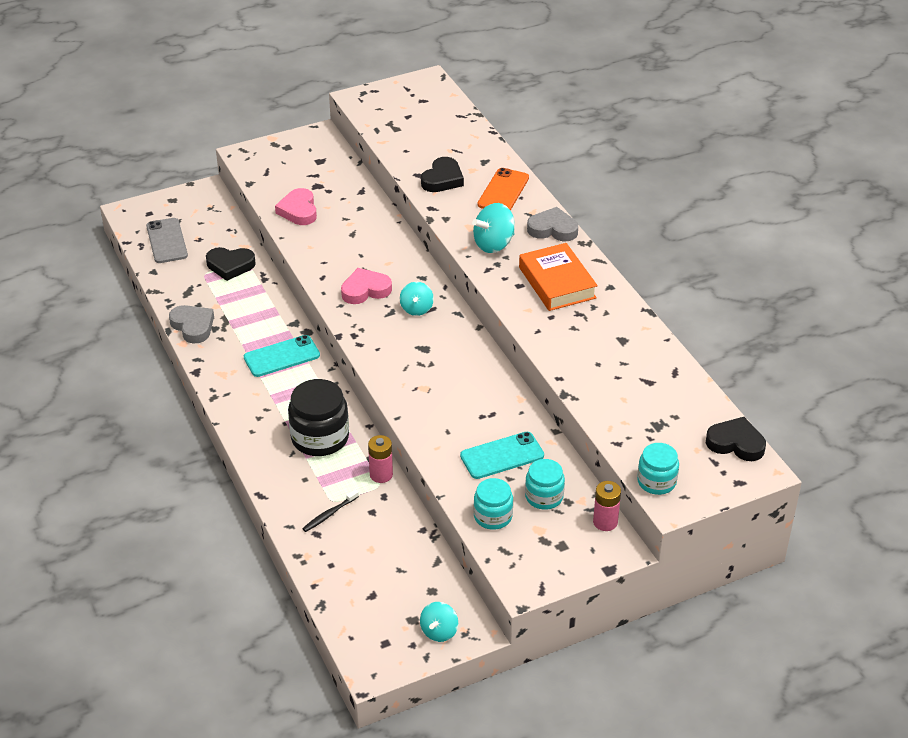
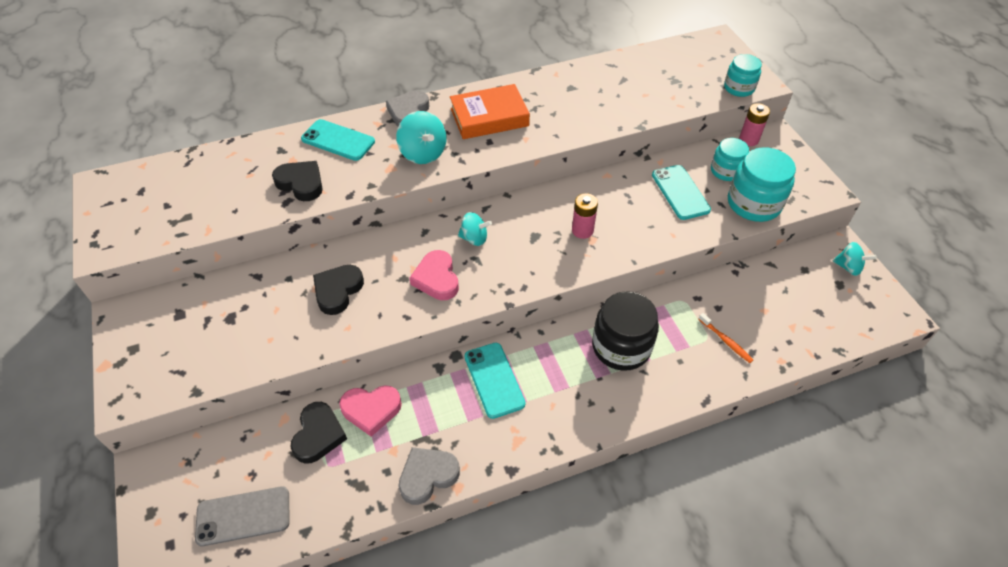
camera: 85 degrees left, 10 degrees up
(298, 210) = (274, 338): pink heart -> pink heart (371, 410)
(329, 514) = (726, 341): black toothbrush -> orange toothbrush
(381, 474) = (670, 298): pink battery -> pink battery (582, 230)
(493, 516) = (753, 203): turquoise jar -> turquoise jar, size x1.63
(503, 191) = (338, 140): orange phone -> turquoise phone
(736, 443) = (691, 46): black heart -> black heart (338, 291)

